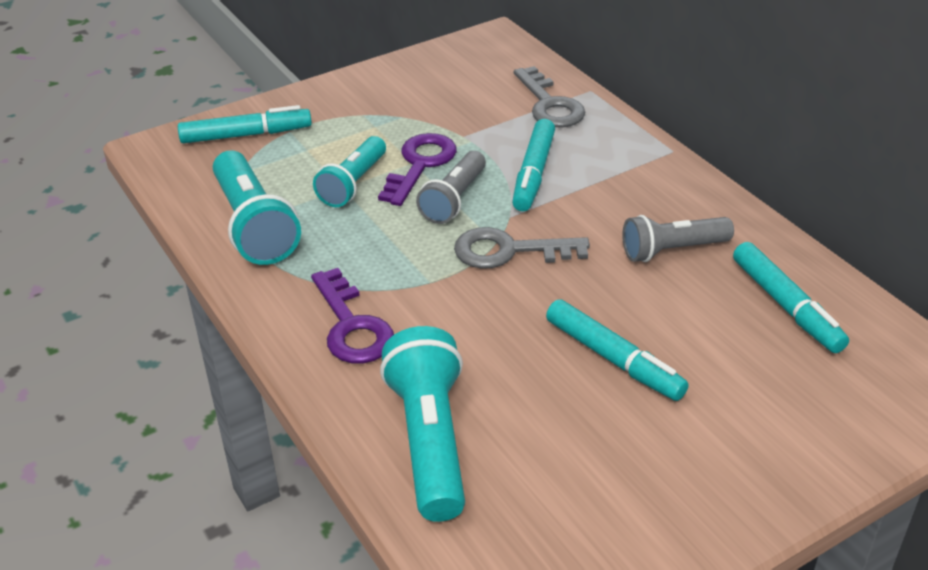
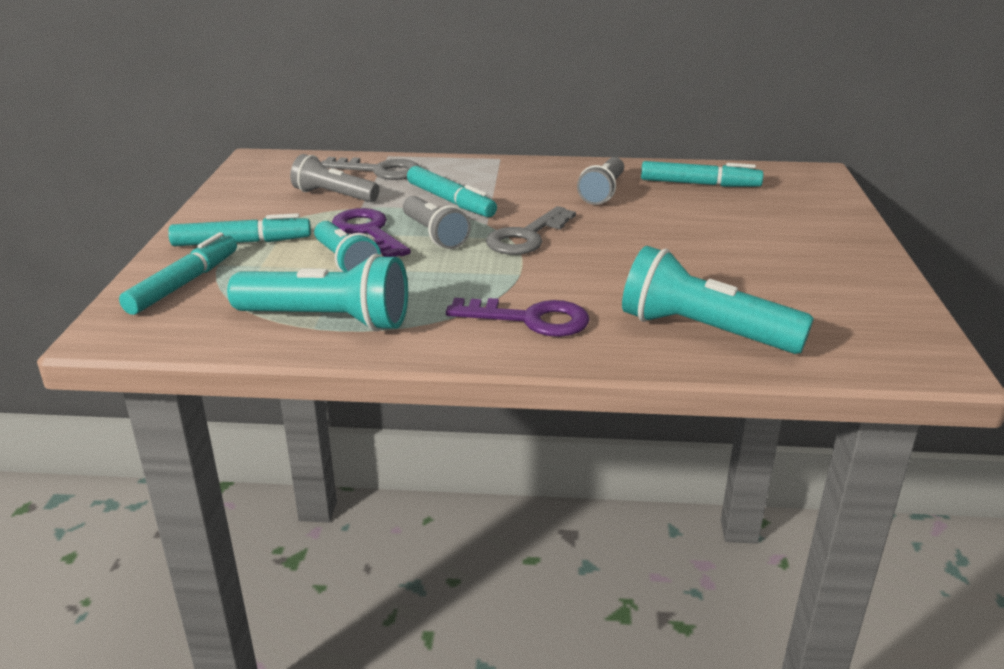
camera: 55 degrees left, 10 degrees down
(469, 111) = (333, 195): none -> grey flashlight
(614, 359) = (690, 244): turquoise marker -> turquoise marker (242, 242)

